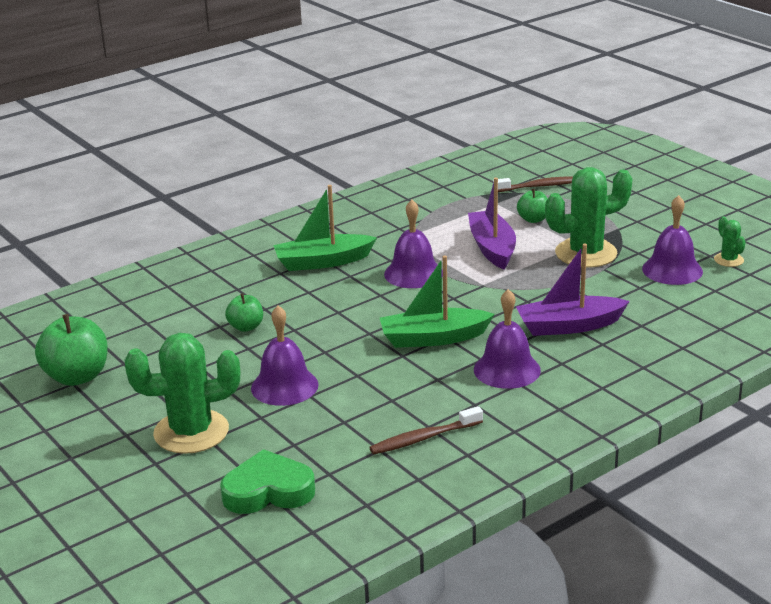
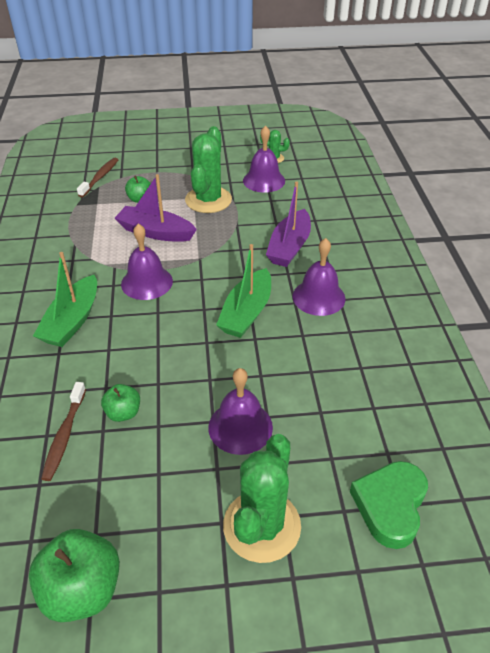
camera: 60 degrees left, 15 degrees up
(423, 438) = (375, 377): brown toothbrush -> brown toothbrush (64, 436)

